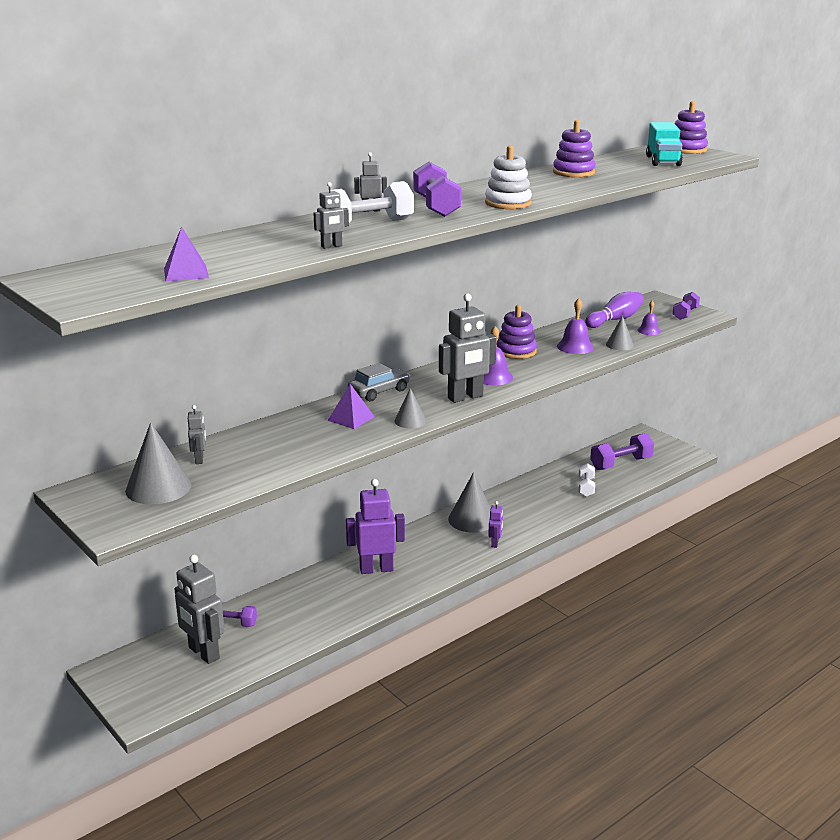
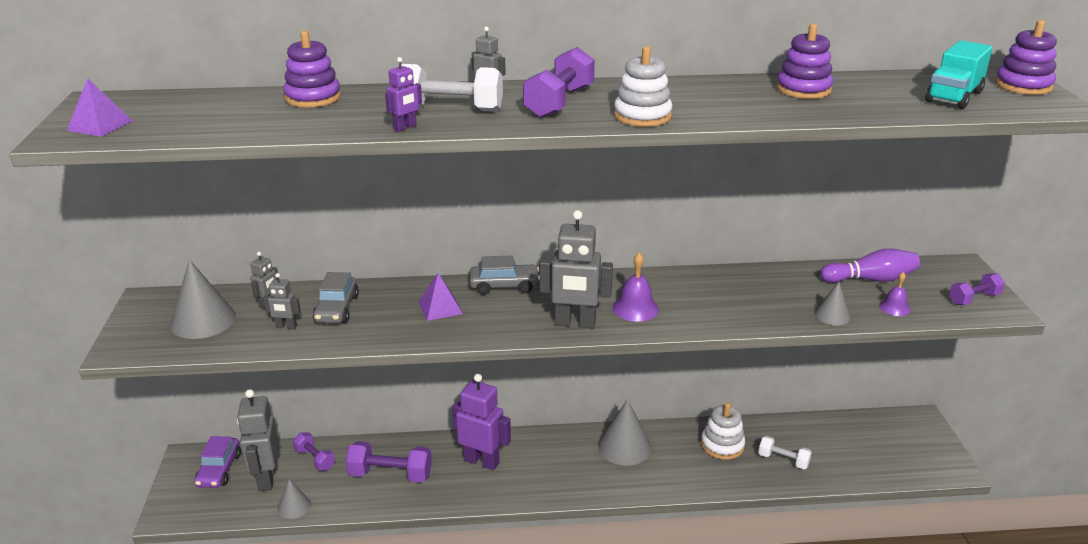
camera: 35 degrees right, 5 degrees up
(148, 666) = (219, 470): none -> purple car
(186, 273) = (193, 126): purple pyramid -> purple pyramid (100, 125)
(267, 444) = (337, 309): none -> grey car
(331, 246) = (364, 128): grey robot -> grey robot (286, 327)
(410, 421) = (487, 331): grey cone -> grey cone (294, 506)
(495, 543) = (618, 484): purple robot -> purple robot (405, 127)
(516, 351) = (701, 284): purple stacking toy -> purple stacking toy (313, 98)
(537, 493) = (722, 445): none -> white stacking toy
(575, 347) = (775, 300): purple bell -> none
(586, 487) = (783, 460): white dumbbell -> white dumbbell turned 75 degrees clockwise
(621, 463) = (855, 447): purple dumbbell -> purple dumbbell (390, 474)

